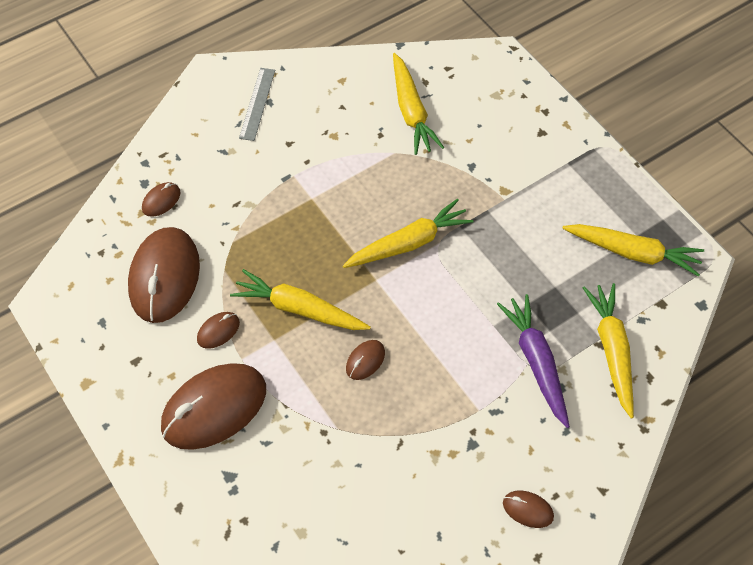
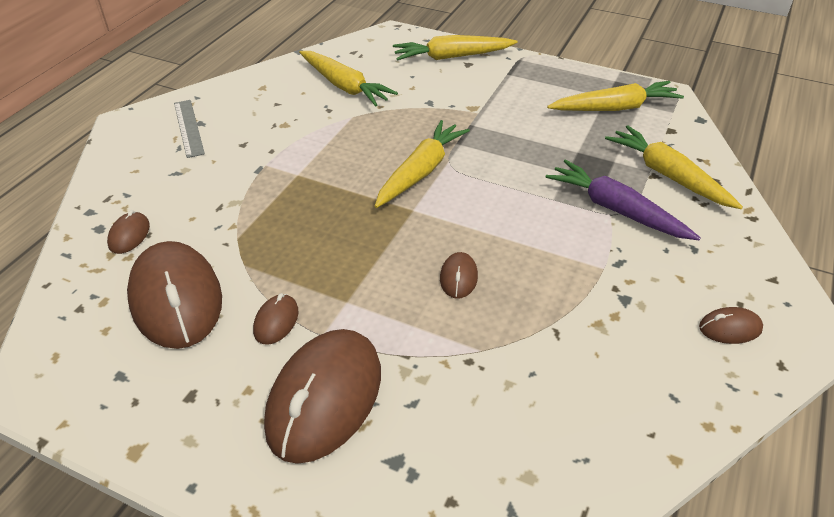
camera: 30 degrees left, 15 degrees down
(299, 309) = (353, 264): yellow carrot -> yellow carrot (452, 57)

